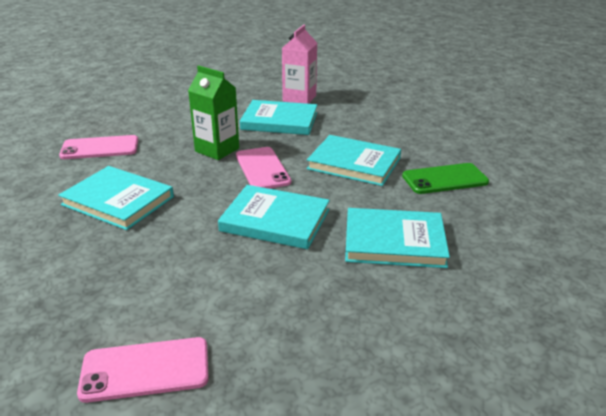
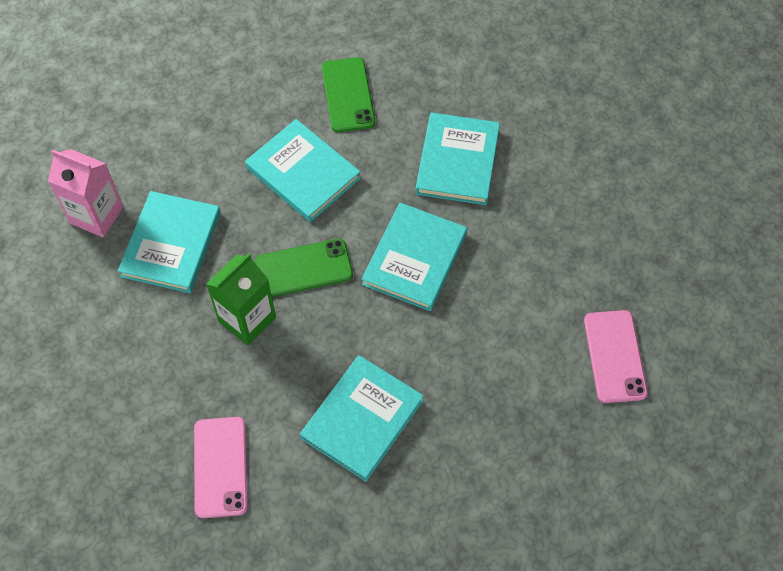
camera: 85 degrees left, 30 degrees up
(262, 169) = (303, 268): pink phone -> green phone
(354, 163) = (303, 173): turquoise book -> turquoise book turned 75 degrees counterclockwise

